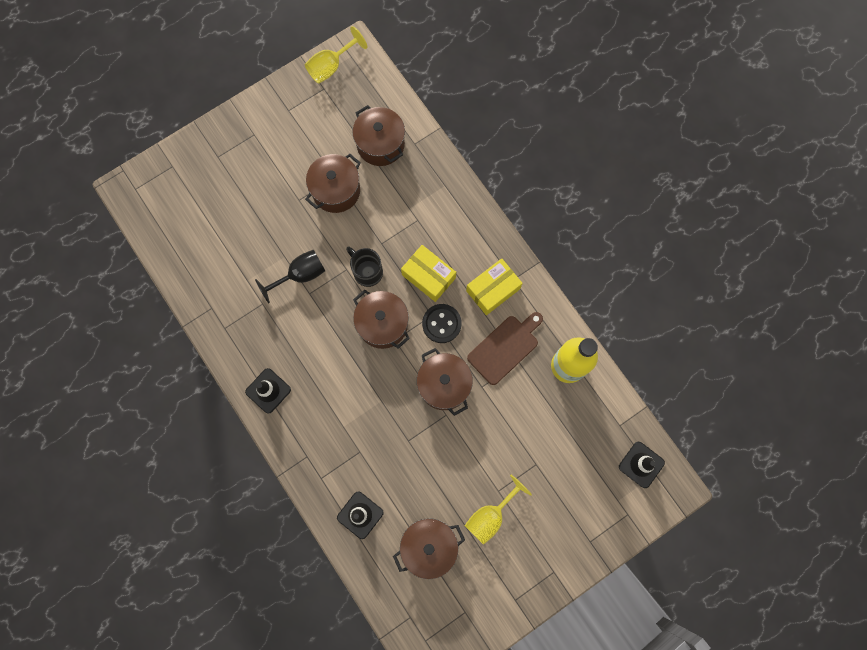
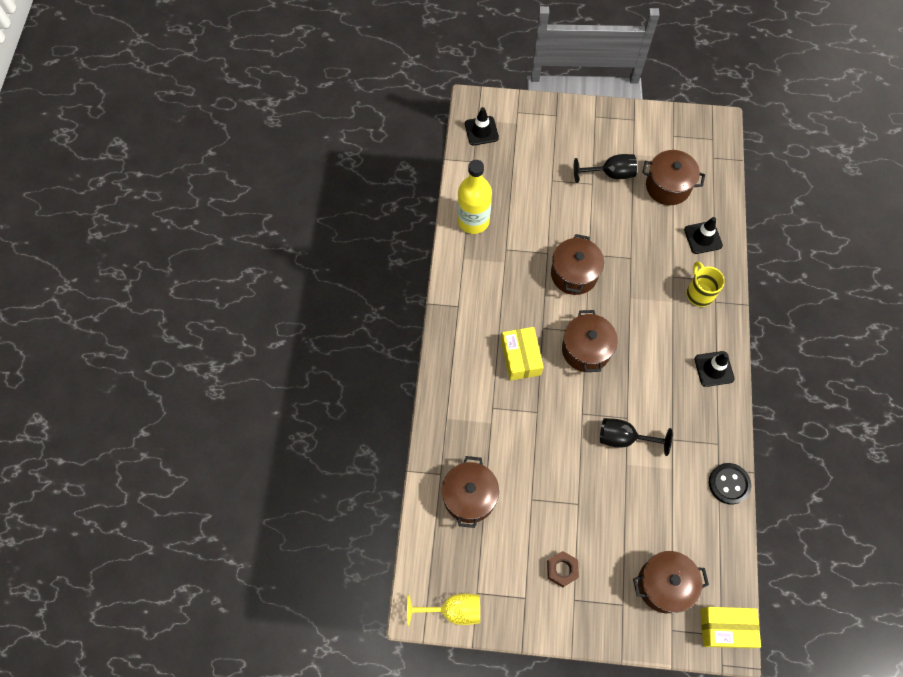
camera: 140 degrees left, 10 degrees down
(277, 147) = (562, 570): none -> brown nut
(326, 454) = (699, 293): none -> yellow mug
(336, 190) = (540, 486): brown pot -> brown pot (664, 585)
(367, 271) = (566, 399): black mug -> none
(441, 324) = (540, 316): black button -> black button (729, 484)
(490, 515) = (610, 174): yellow goblet -> black goblet
(493, 290) = (480, 310): yellow box -> yellow box (726, 628)
(505, 347) = (507, 265): brown cutting board -> none

